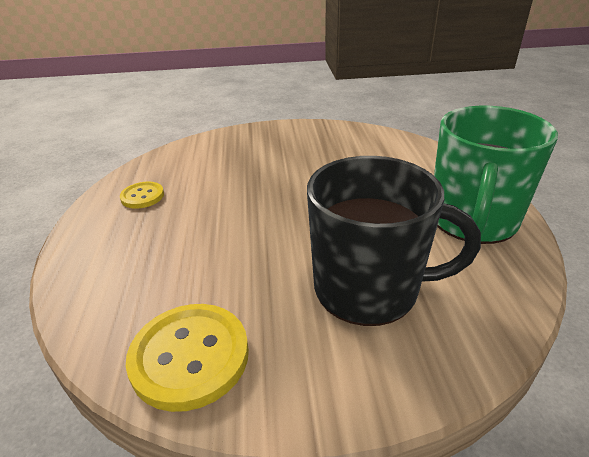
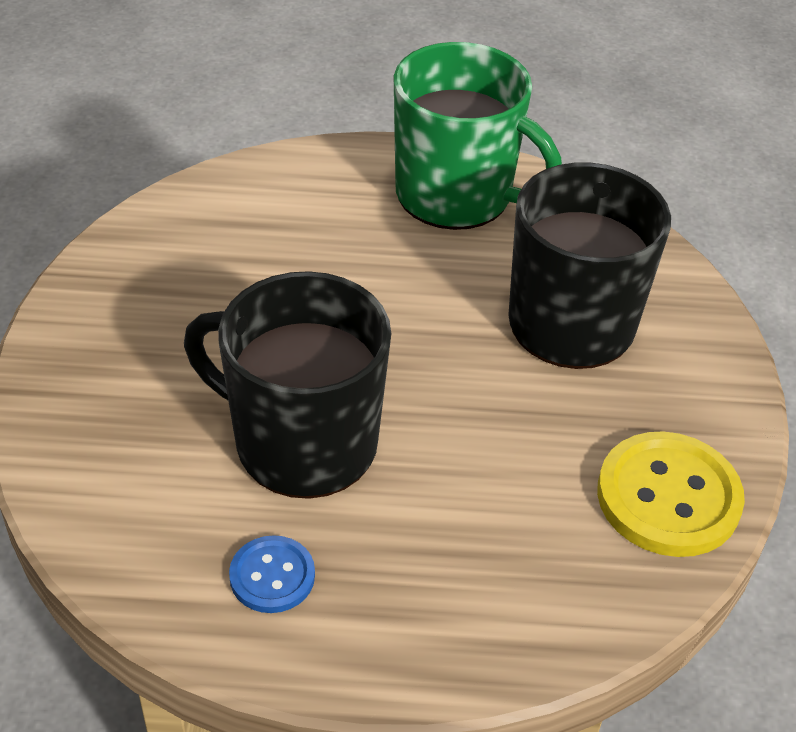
camera: 85 degrees left, 10 degrees up
(142, 196) = (272, 576): yellow button -> blue button
(228, 193) = (302, 443): none -> black mug

